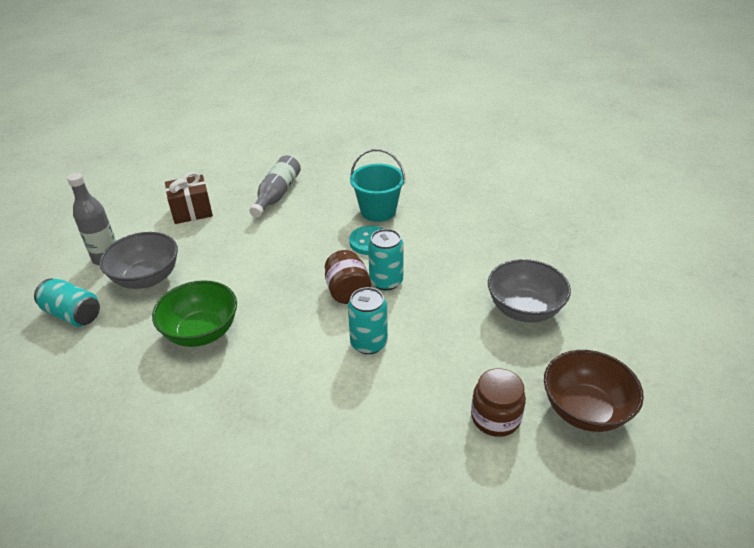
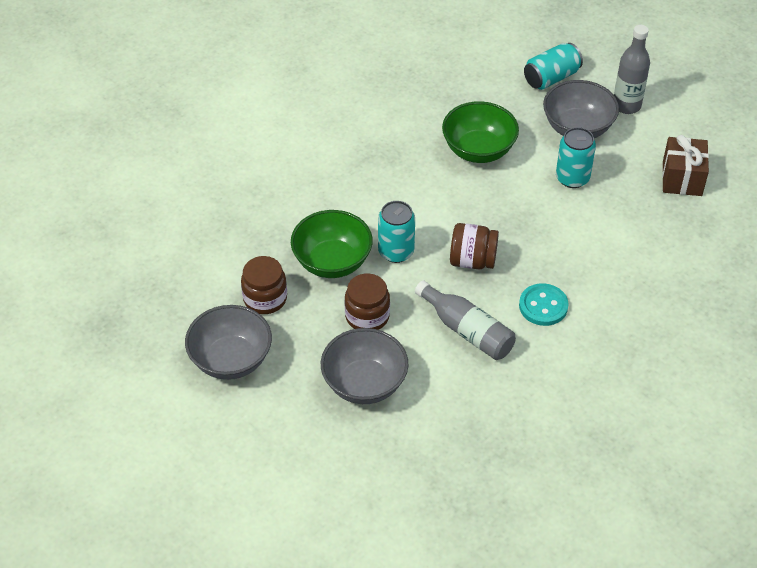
camera: 115 degrees right, 10 degrees up
(277, 194) = (681, 256): grey bottle -> grey bottle (467, 330)
(378, 211) = (599, 335): turquoise bucket -> none
(386, 281) = (470, 295): turquoise can -> turquoise can (572, 178)
(412, 384) = (332, 262): none -> green bowl
(456, 334) = (367, 316): none -> brown jar
(585, 410) = (231, 360): brown bowl -> grey bowl

